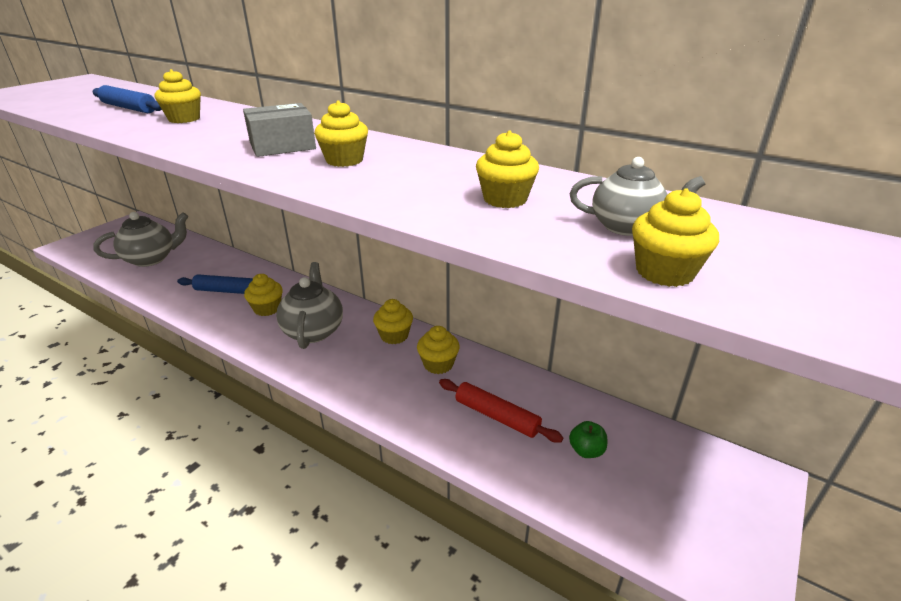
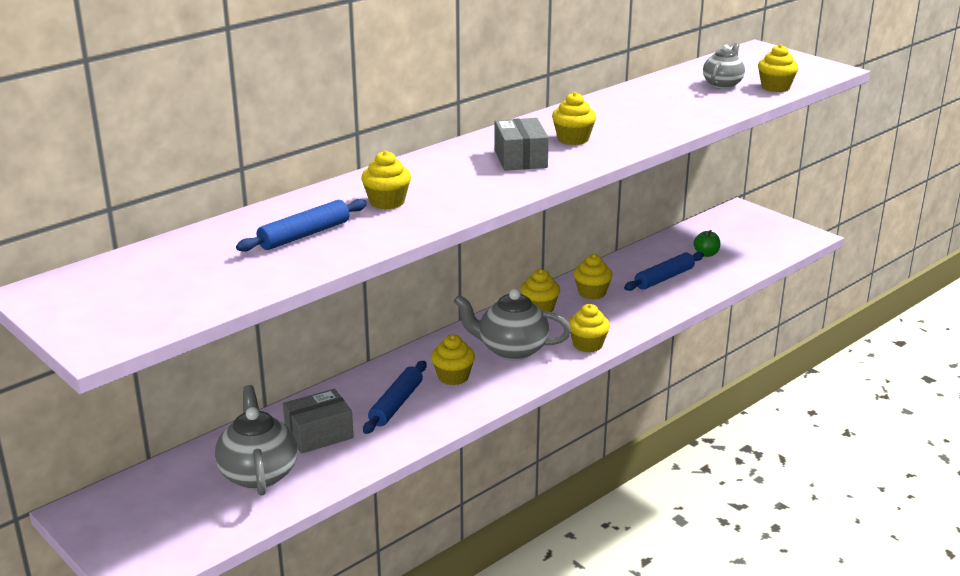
camera: 75 degrees left, 5 degrees down
(193, 269) = (319, 434): none -> grey box
(496, 416) = (664, 278): red rolling pin -> blue rolling pin
(505, 199) = (673, 103): yellow cupcake -> yellow cupcake (587, 345)

